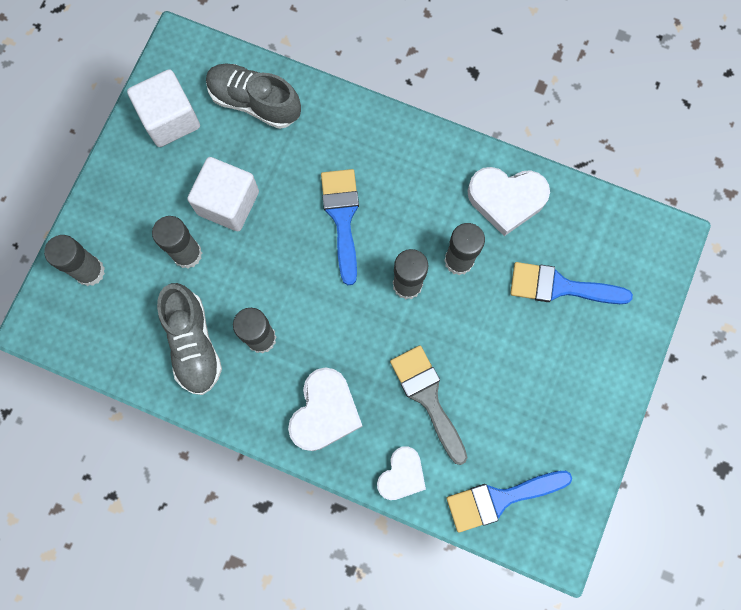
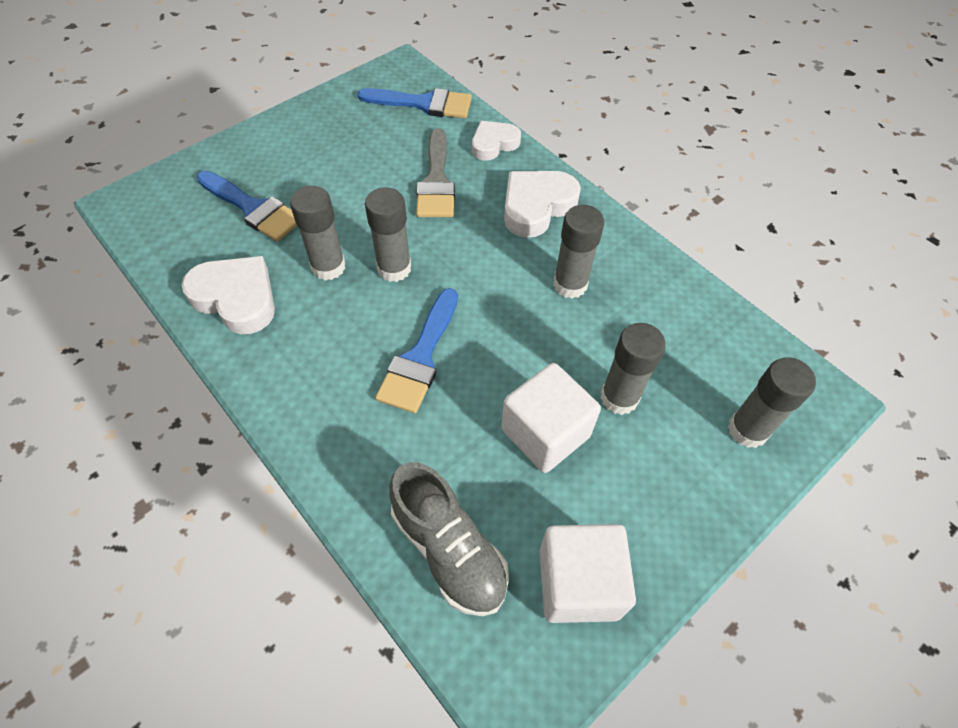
camera: 155 degrees left, 20 degrees down
(193, 343) = (645, 309): grey shoe -> none

